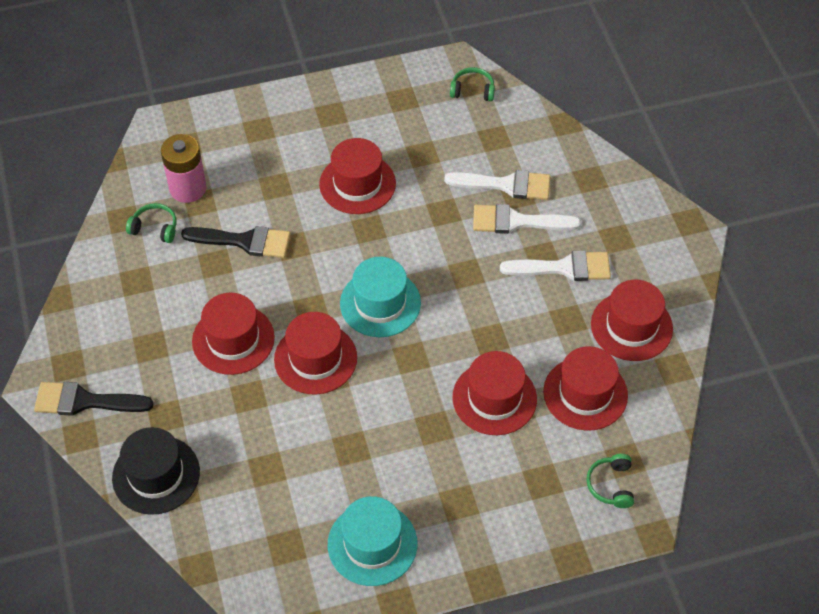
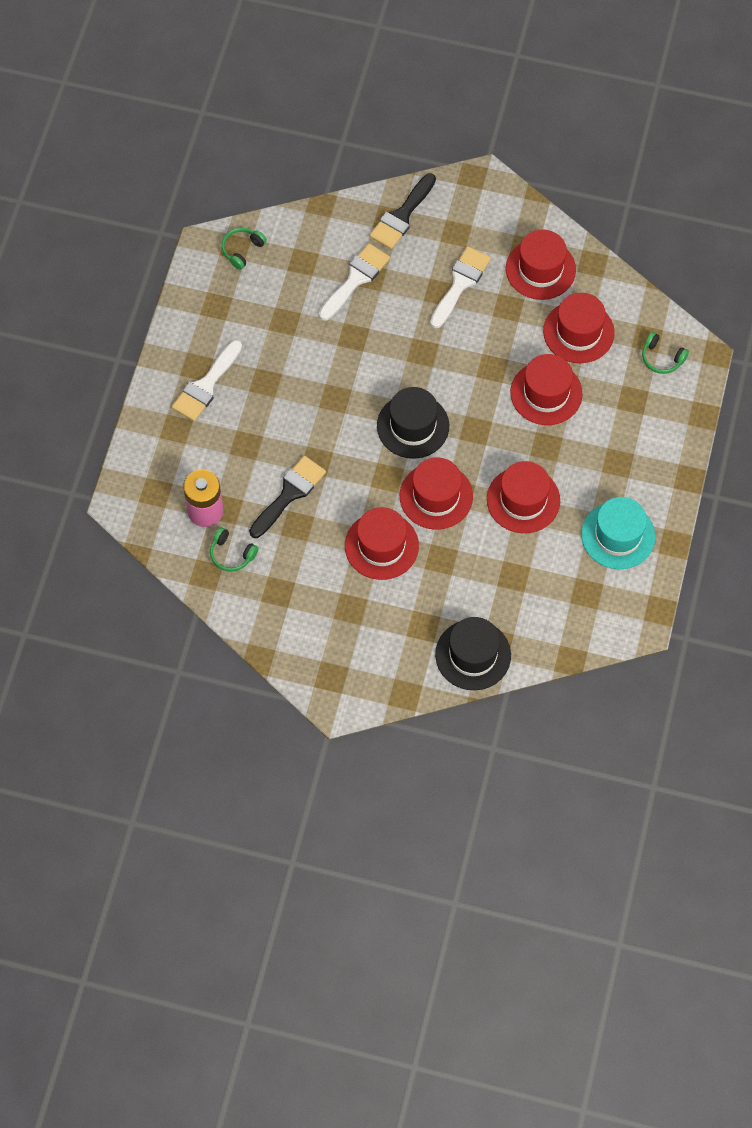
camera: 60 degrees left, 10 degrees up
(84, 401) = (374, 678): black brush -> black brush (402, 216)
(155, 228) = (231, 554): green headphones -> green headphones turned 105 degrees counterclockwise
(357, 184) = (284, 383): red hat -> red hat (523, 500)
(380, 303) = (413, 426): turquoise hat -> black hat
(517, 221) = (396, 291): white brush -> white brush (206, 386)

